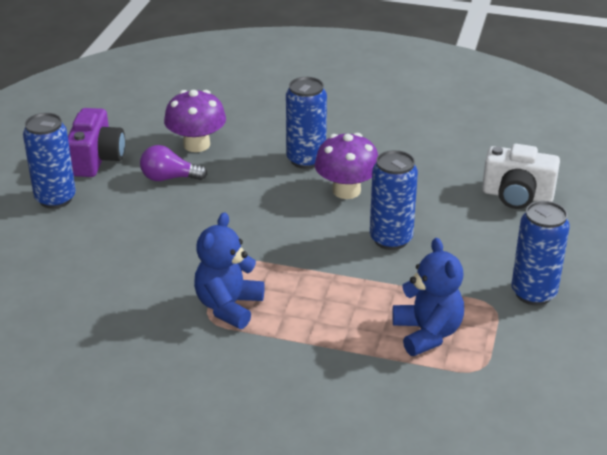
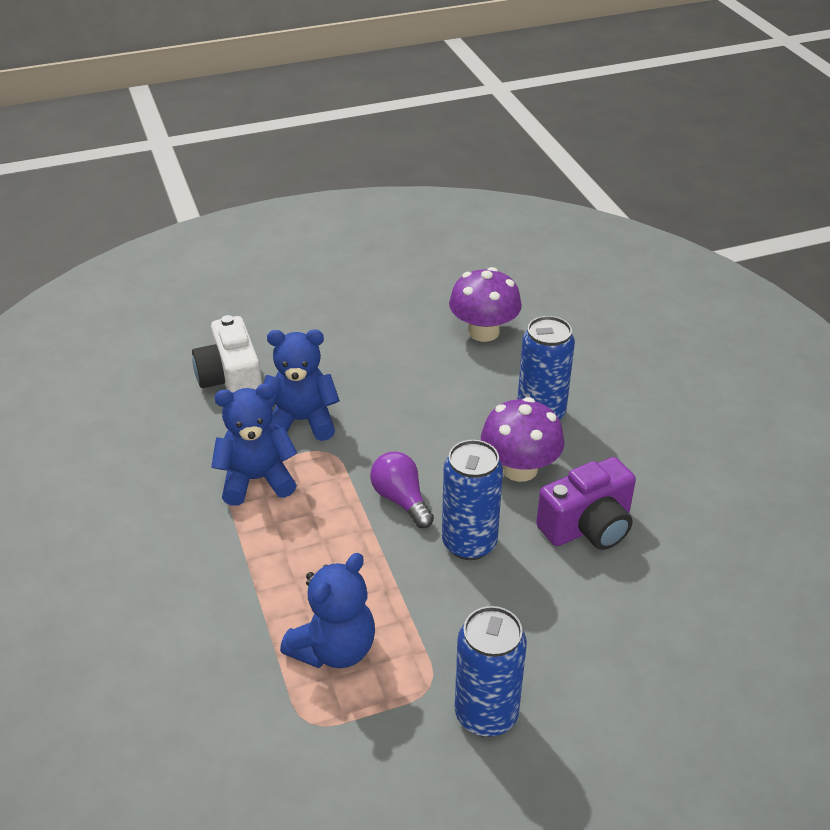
camera: 55 degrees right, 5 degrees up
(55, 199) = (315, 298): blue can -> none
(97, 159) = (395, 289): purple camera -> purple camera (588, 526)
(169, 178) = (412, 343): purple light bulb -> purple light bulb (401, 500)
(190, 261) = (301, 421): none -> blue teddy bear
(517, 196) = (663, 615): white camera -> white camera (231, 380)

